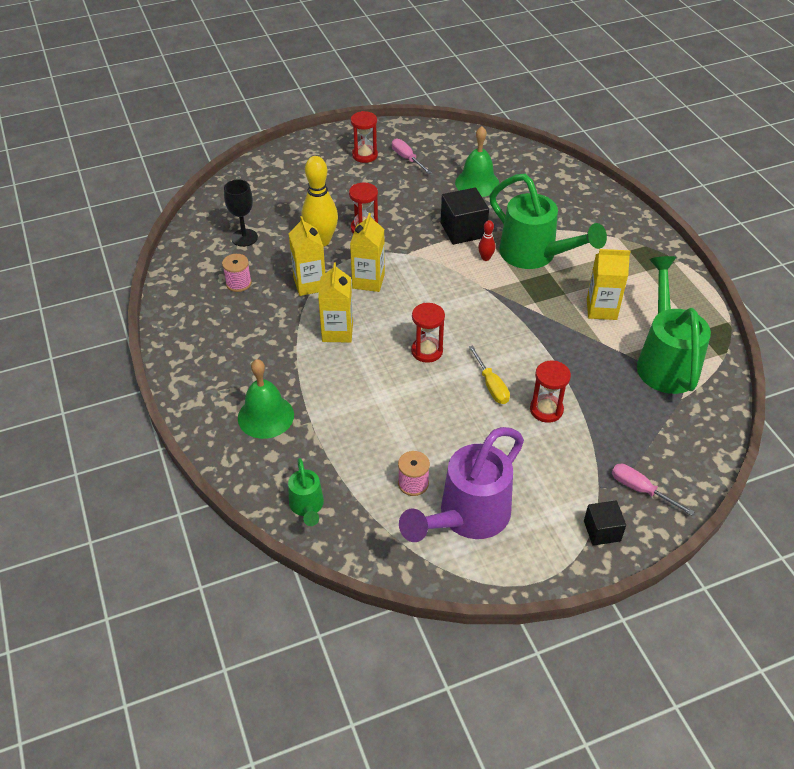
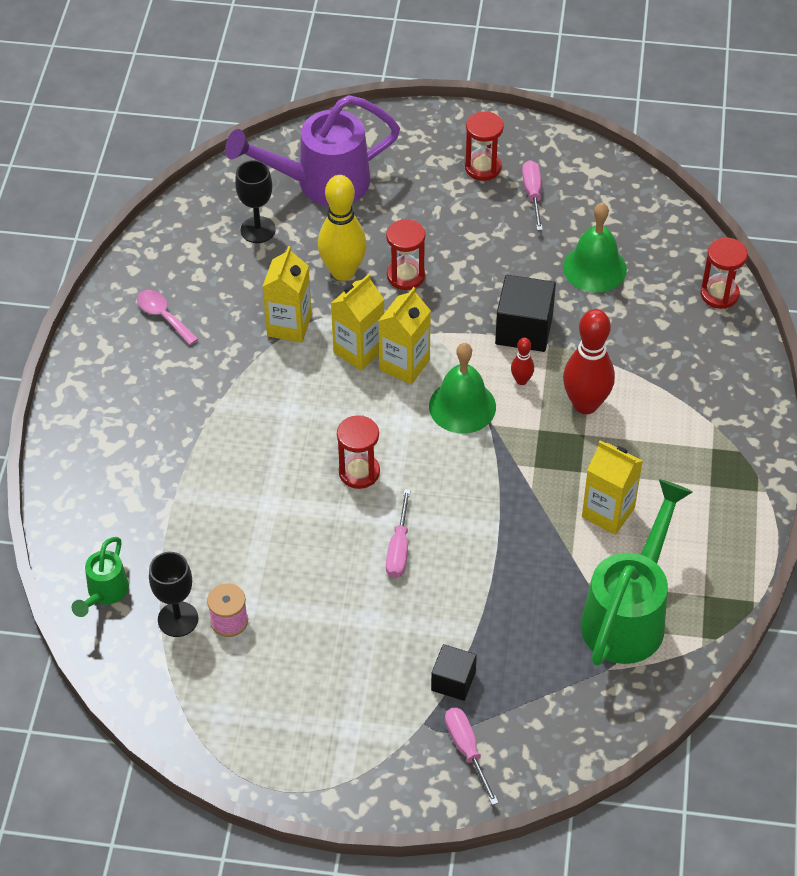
camera: 30 degrees right, 5 degrees up
(216, 311) = (163, 316): none -> pink spoon
(238, 283) = (211, 290): pink spool -> none
(265, 416) = (132, 470): green bell -> green bell (462, 406)
(337, 332) = (277, 402): yellow carton -> yellow carton (404, 365)
(375, 499) = (178, 619): none -> black goblet
(466, 518) = (255, 686): purple watering can -> purple watering can (320, 183)
(491, 385) = (399, 548): yellow screwdriver -> pink screwdriver
(535, 256) = (585, 404): green watering can -> red bowling pin
(546, 410) = (438, 607): red hourglass -> red hourglass (719, 294)
(602, 531) = (386, 772): black cube -> black cube (453, 681)

